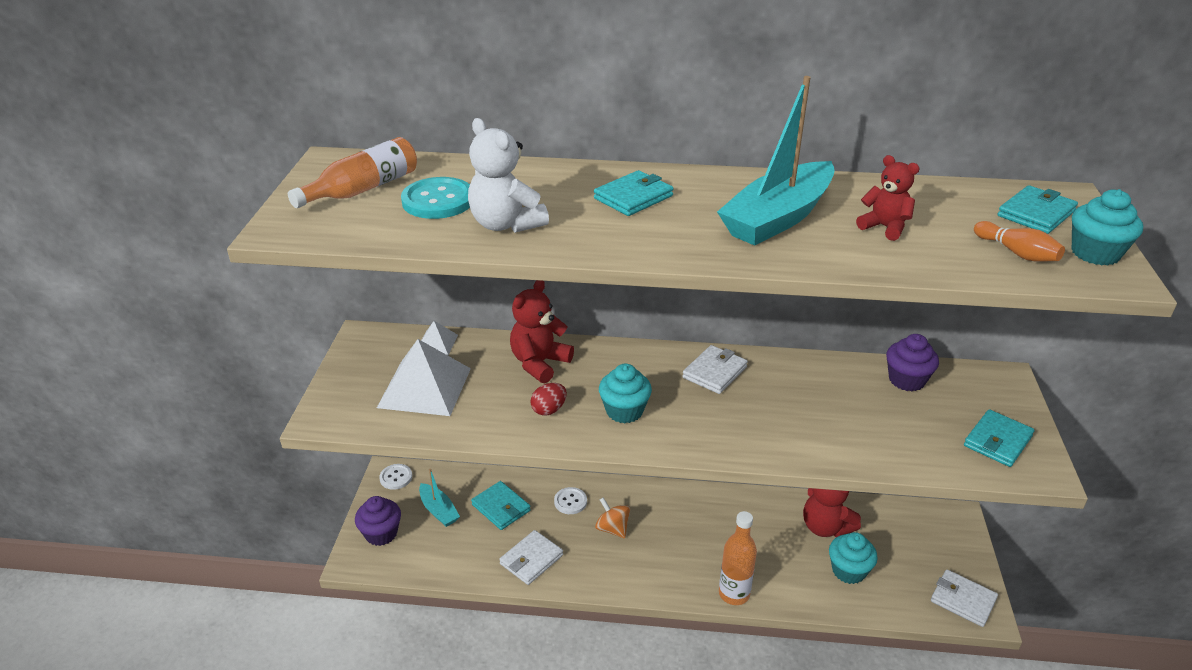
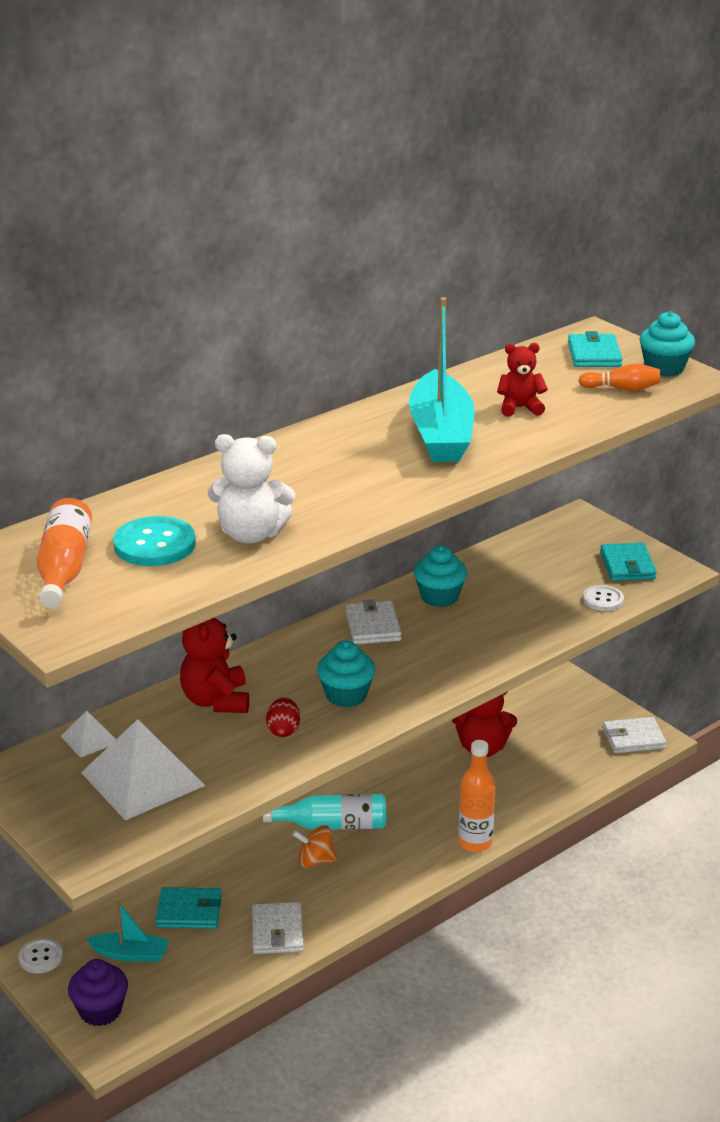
camera: 45 degrees left, 5 degrees down
(570, 501) = (248, 864): white button -> white button (603, 599)
(633, 197) = (309, 467): turquoise wallet -> none
(653, 512) = (332, 825): none -> turquoise bottle
(848, 571) = (536, 769): turquoise cupcake -> turquoise cupcake (439, 597)
(906, 380) = (518, 555): purple cupcake -> none

